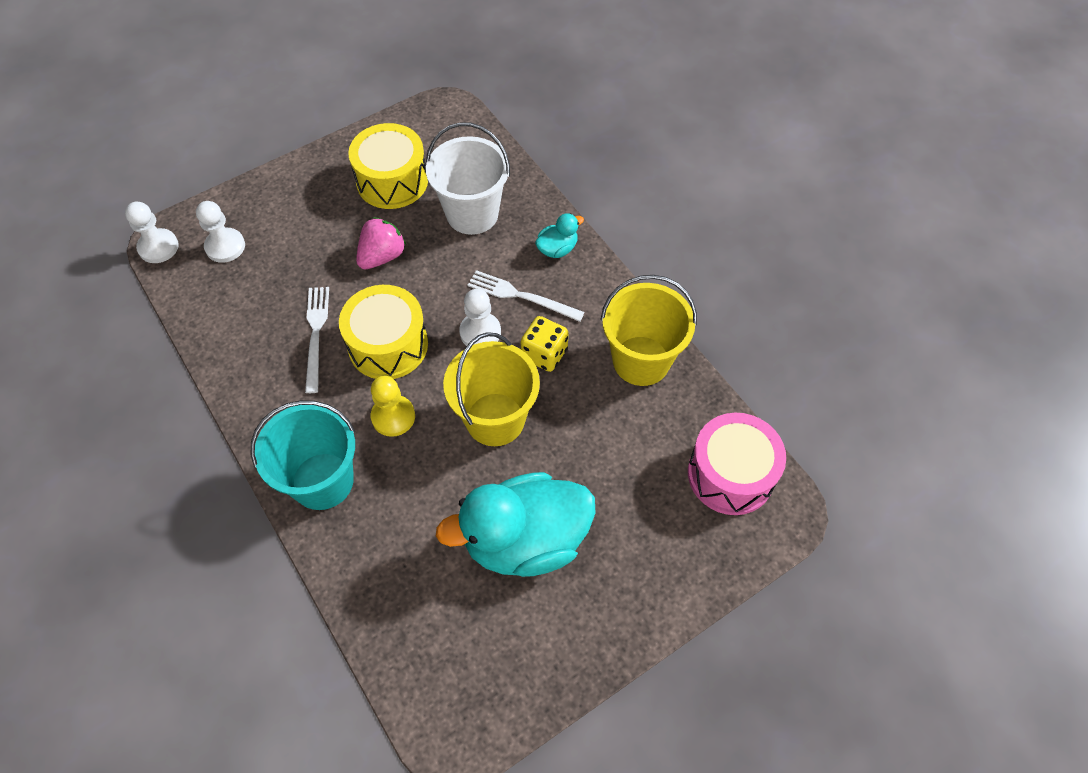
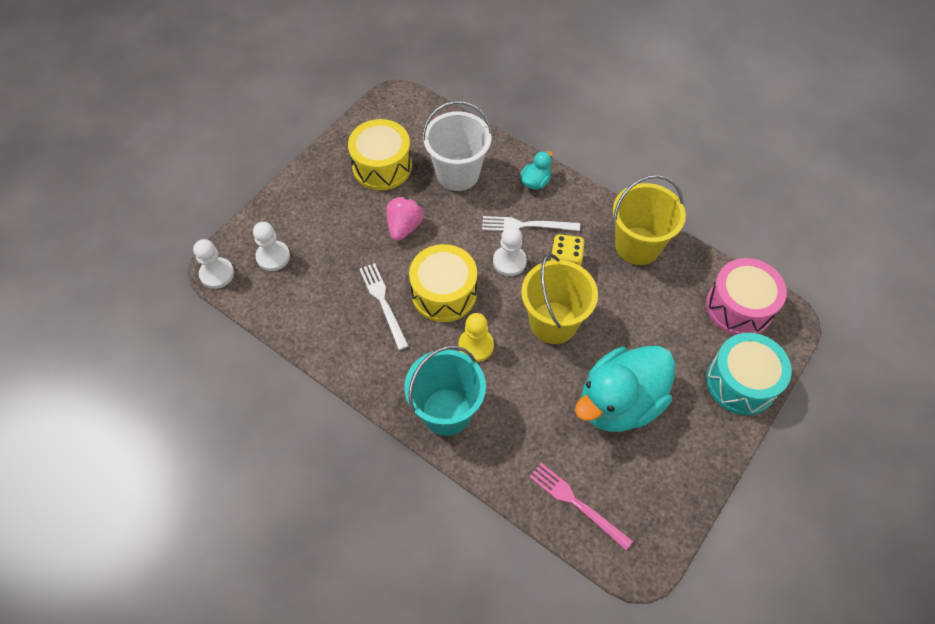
camera: 20 degrees left, 0 degrees up
(415, 641) = (576, 504): none -> pink fork
(687, 567) = (741, 382): none -> turquoise drum

